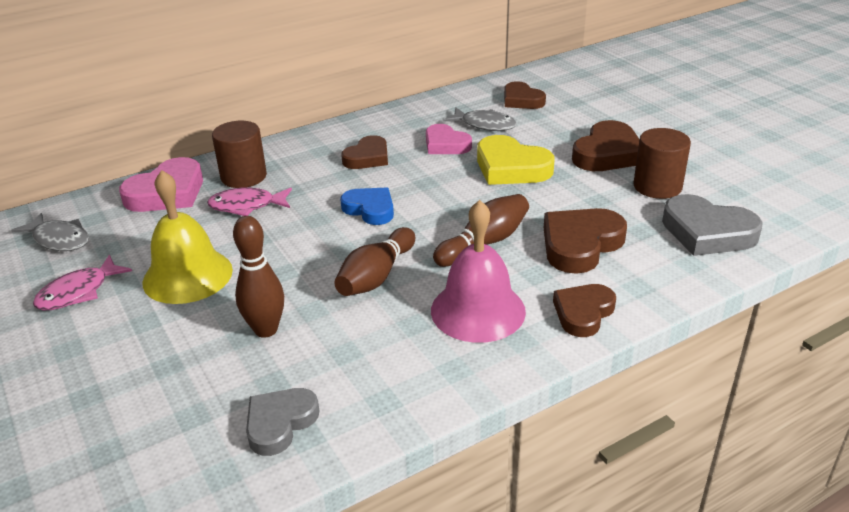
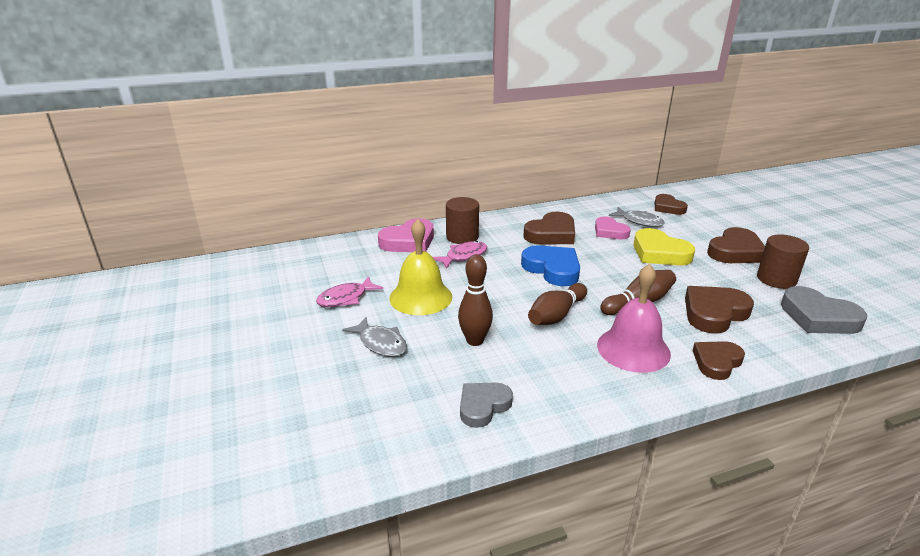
camera: 10 degrees right, 5 degrees down
(59, 239) = (334, 263): grey fish -> grey fish (380, 343)
(247, 206) = (463, 256): pink fish -> pink fish turned 135 degrees clockwise
(367, 157) = (551, 234): brown heart -> brown heart, size x1.50
(370, 209) = (552, 269): blue heart -> blue heart, size x1.50

